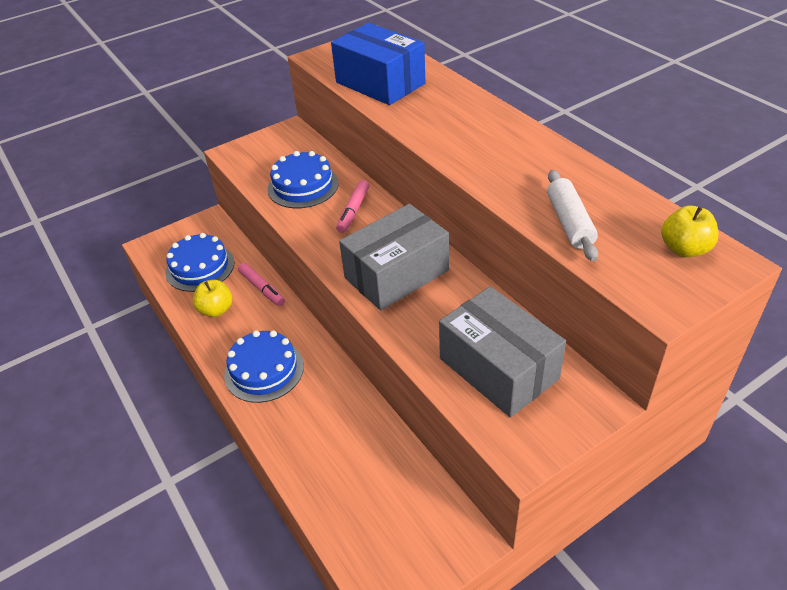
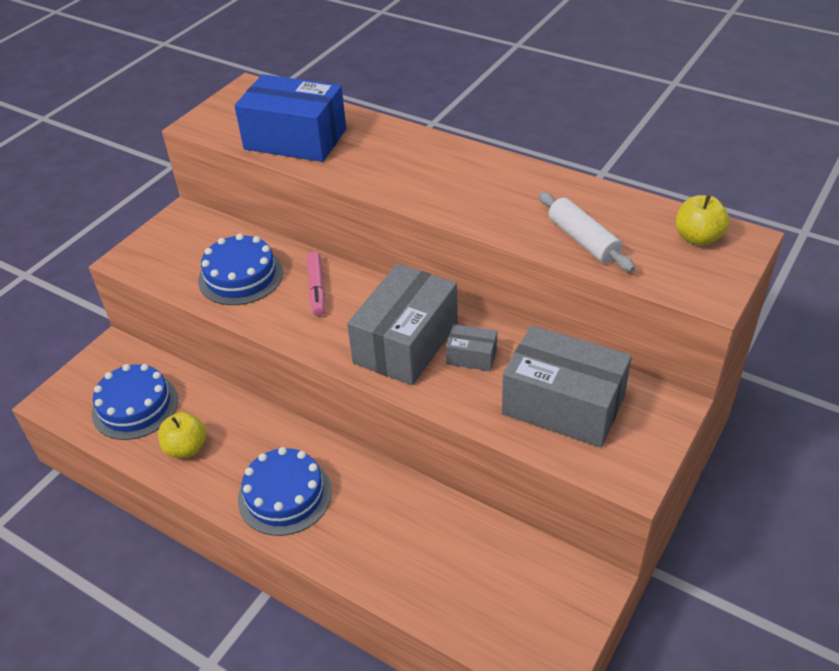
camera: 25 degrees left, 0 degrees up
(262, 288) = (227, 407): pink marker -> none
(444, 302) = (471, 356): none -> grey box

